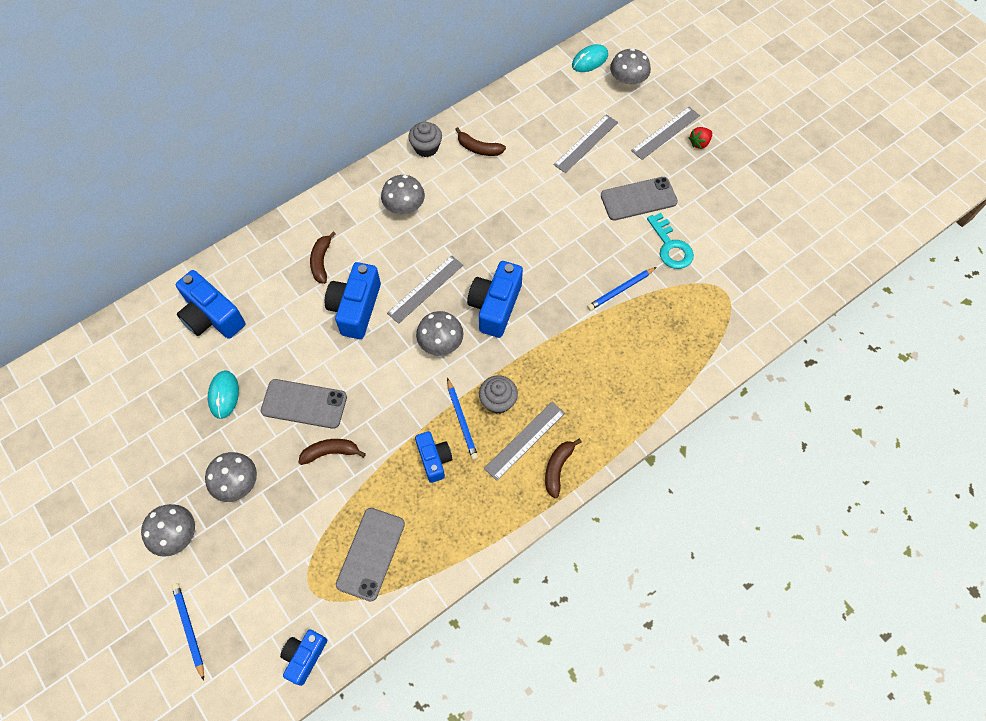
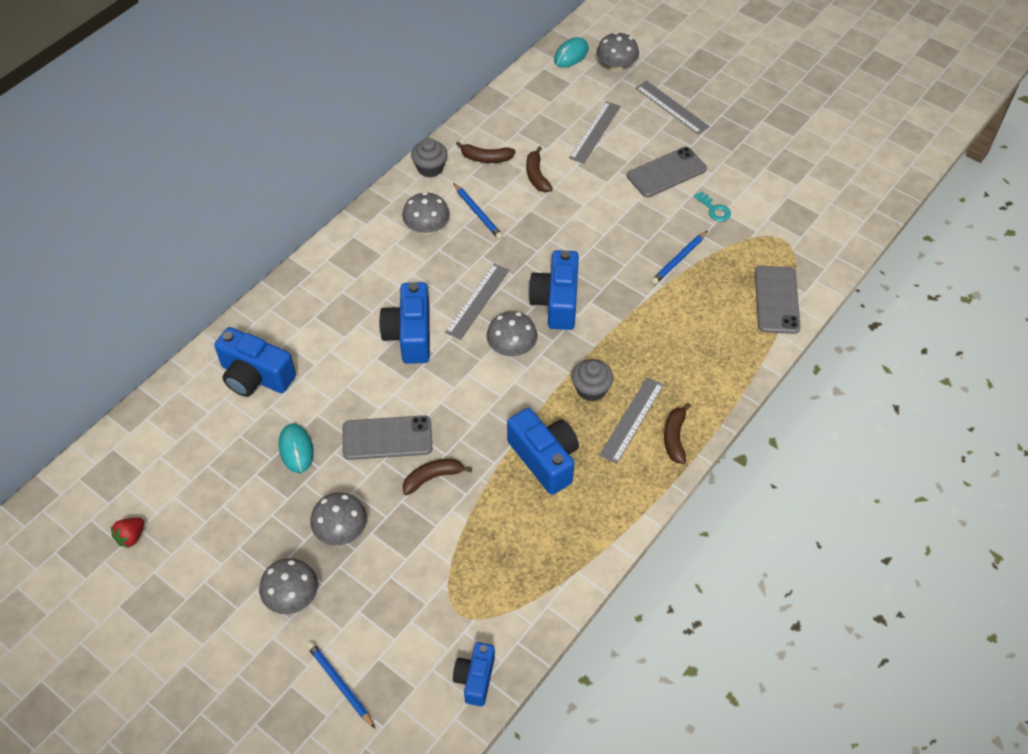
camera: 15 degrees left, 10 degrees down
(321, 261) = (356, 298): brown banana -> brown banana (536, 176)
(371, 554) = (510, 563): grey phone -> grey phone (776, 300)
(434, 459) = (544, 459): blue camera -> blue camera, size x1.60
(462, 420) = (560, 416): blue pencil -> blue pencil (478, 213)
(665, 133) = (672, 107): grey ruler -> grey ruler turned 75 degrees counterclockwise
(670, 246) = (714, 209): turquoise key -> turquoise key, size x0.62
(699, 143) = (708, 110): red strawberry -> red strawberry (131, 537)

